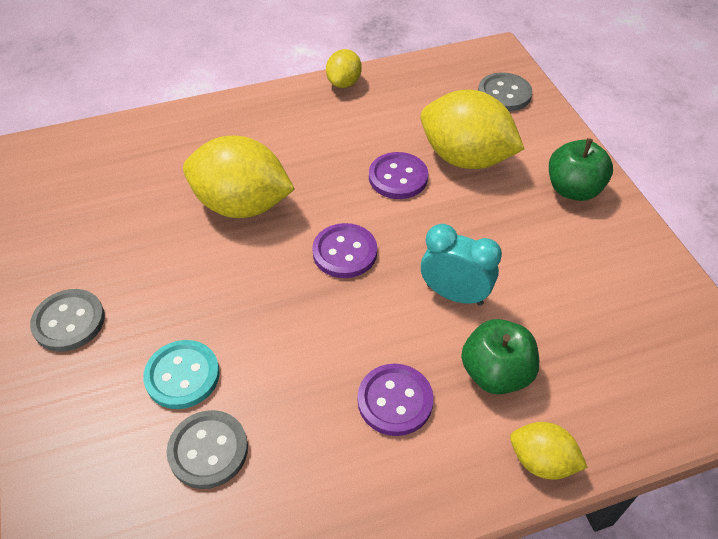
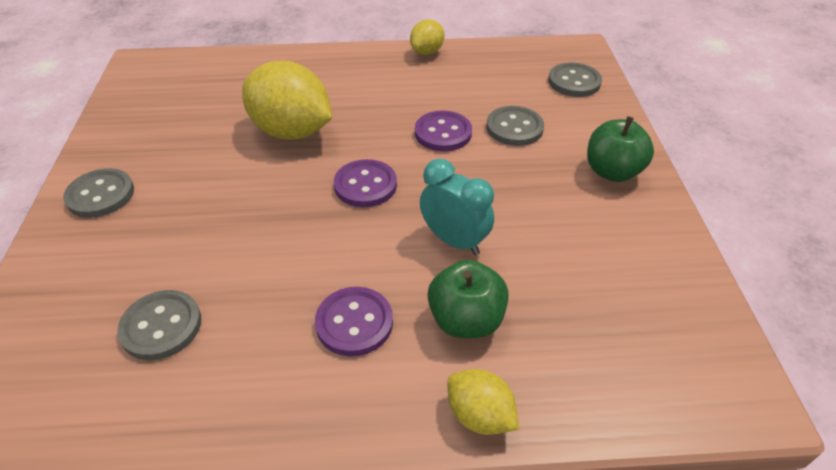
camera: 15 degrees right, 5 degrees down
(182, 376) = (171, 258): turquoise button -> none
(465, 158) = (514, 128): yellow lemon -> grey button

